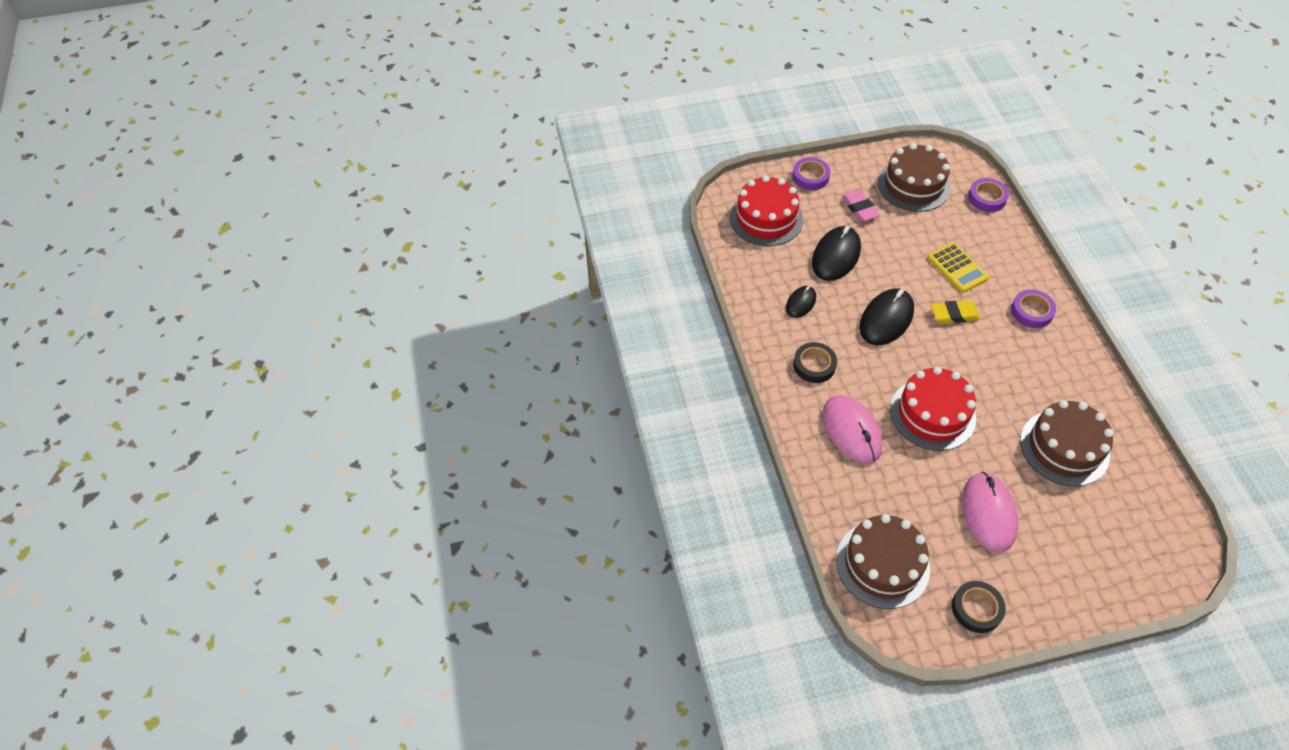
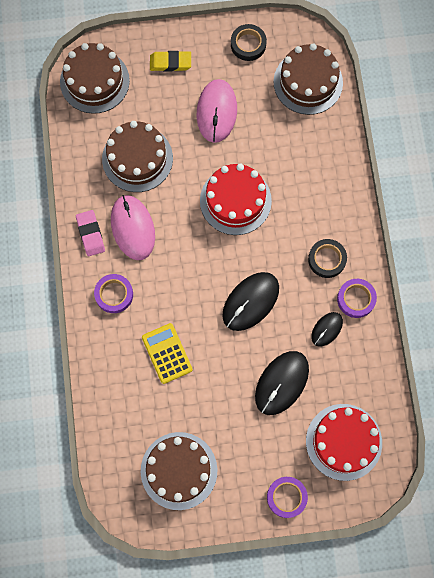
camera: 175 degrees left, 20 degrees up
(851, 430) = (307, 193): pink mouse -> pink mouse (133, 228)
(860, 208) = (243, 444): pink eraser -> pink eraser (90, 234)
(954, 314) = (186, 299): yellow eraser -> yellow eraser (170, 62)
(987, 198) = (107, 442): purple tape -> purple tape (356, 299)
(1159, 536) = (94, 81): none -> brown cake

